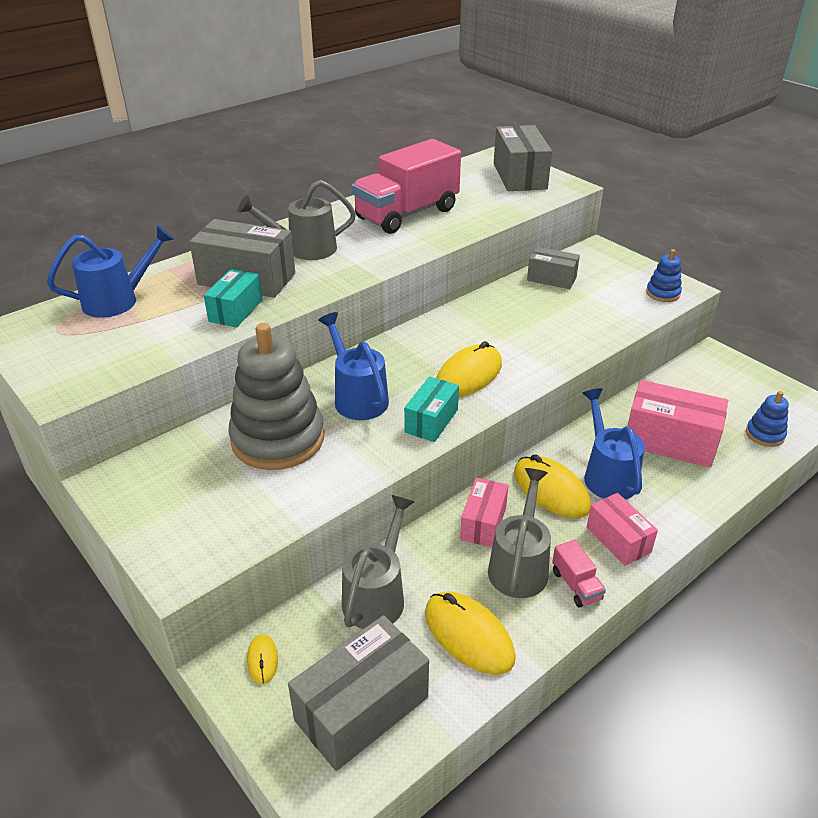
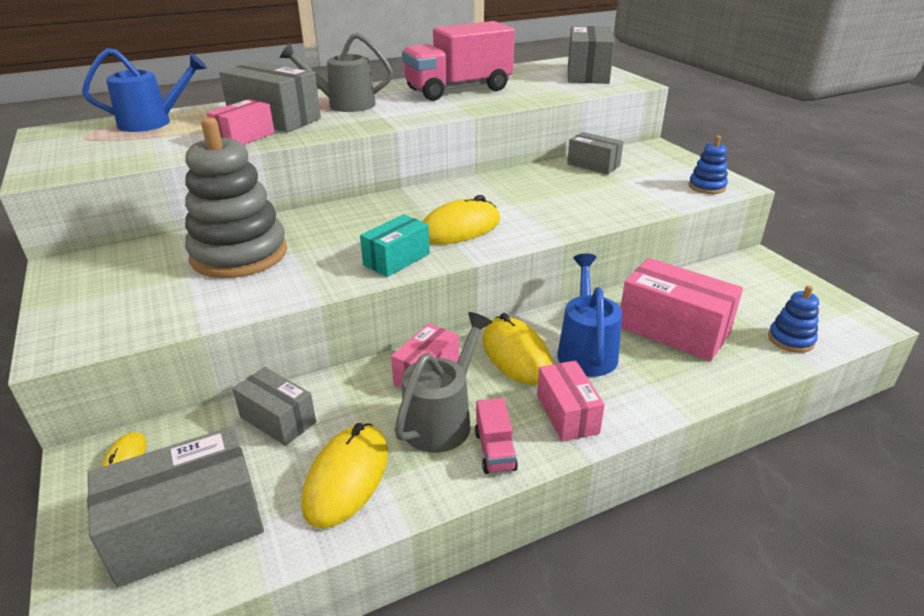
camera: 15 degrees right, 5 degrees down
(236, 310) = (244, 137): turquoise box -> pink box
(357, 397) = (338, 232): blue watering can -> none
(377, 594) = (278, 419): grey watering can -> grey box
(468, 635) = (347, 478): yellow mouse -> yellow mouse turned 45 degrees clockwise

